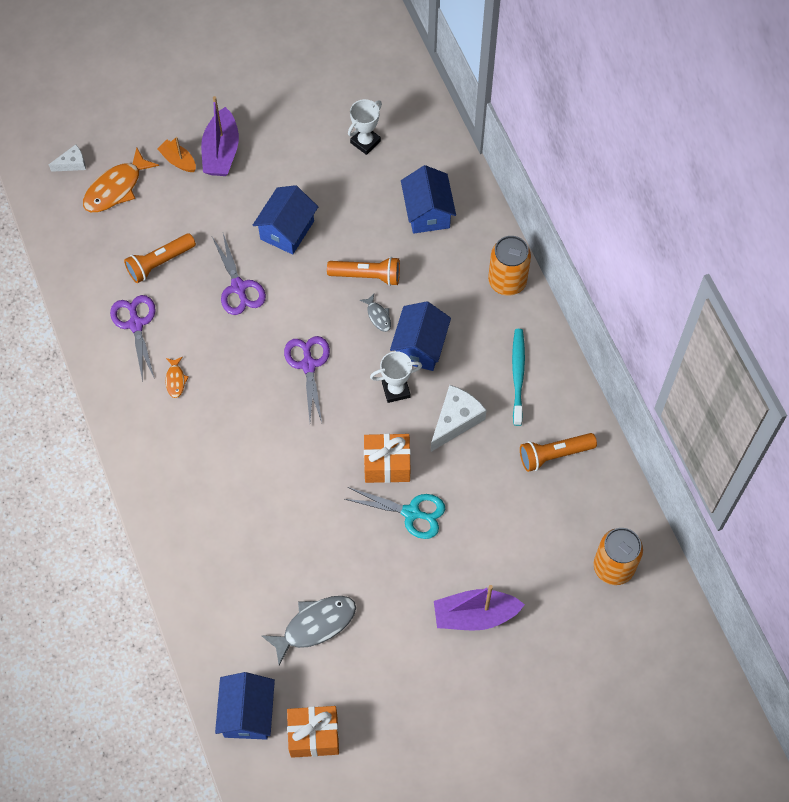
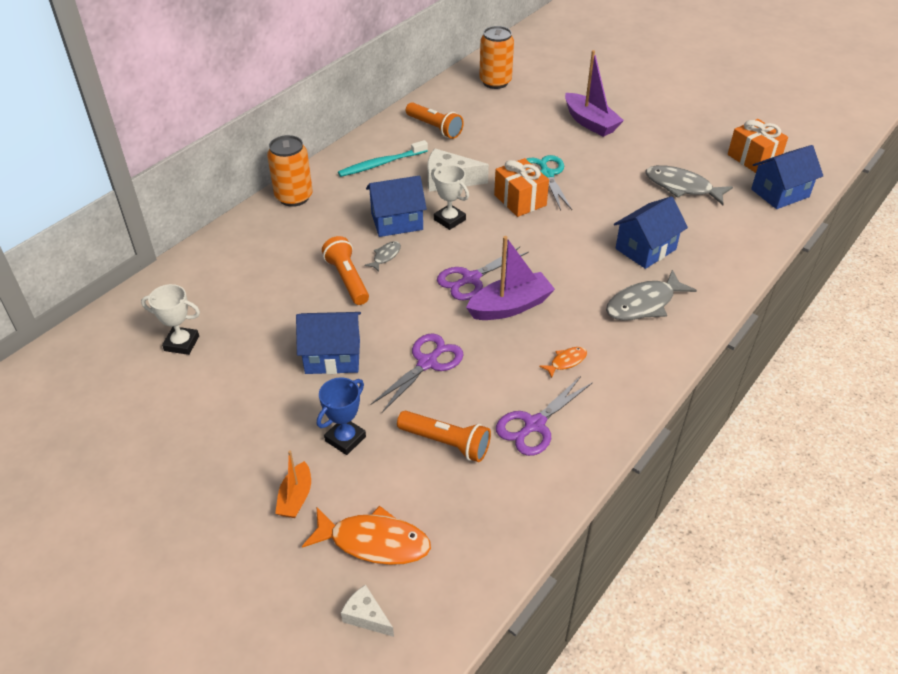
camera: 120 degrees left, 20 degrees down
(193, 477) = (644, 304): none -> grey fish
(205, 206) = (345, 439): none -> blue trophy
(221, 152) = (260, 461): purple boat -> purple boat (510, 306)
(427, 212) = (248, 267): blue house -> blue house (645, 249)

